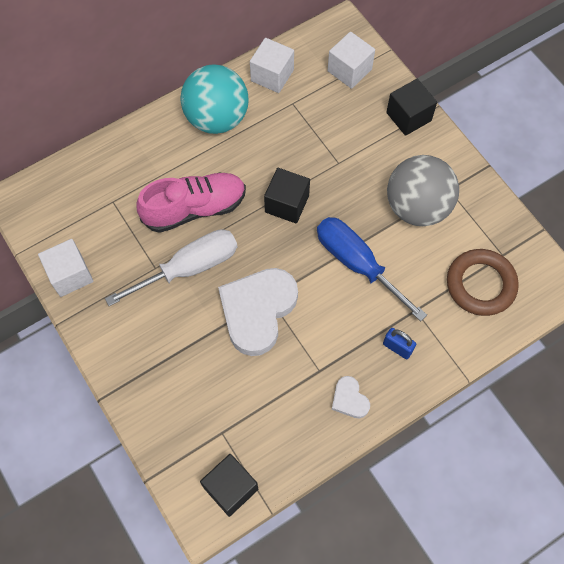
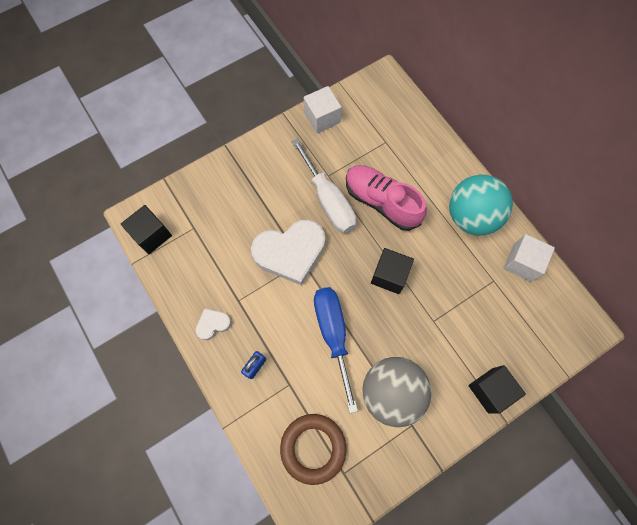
camera: 90 degrees right, 5 degrees up
(194, 208) = (381, 202): pink shoe -> pink shoe turned 150 degrees clockwise
(257, 311) = (290, 252): white heart -> white heart turned 135 degrees clockwise
(349, 70) = (537, 334): white cube -> none
(357, 263) = (333, 334): blue screwdriver -> blue screwdriver turned 60 degrees counterclockwise

